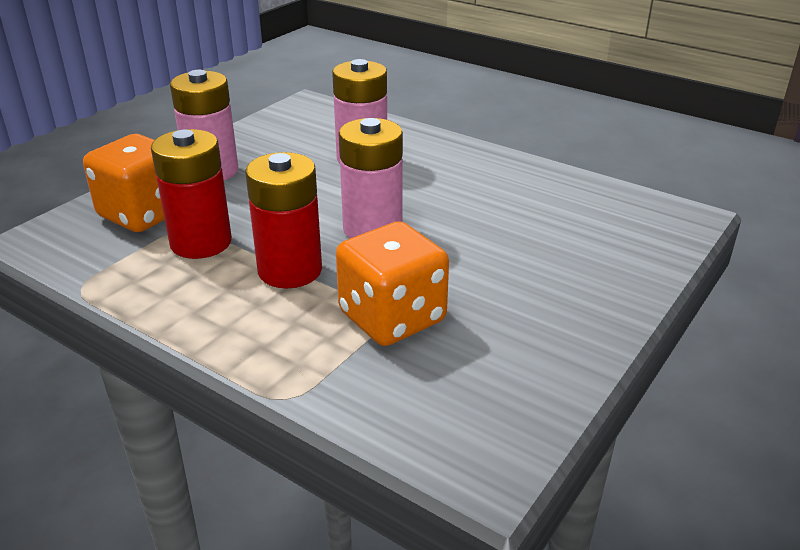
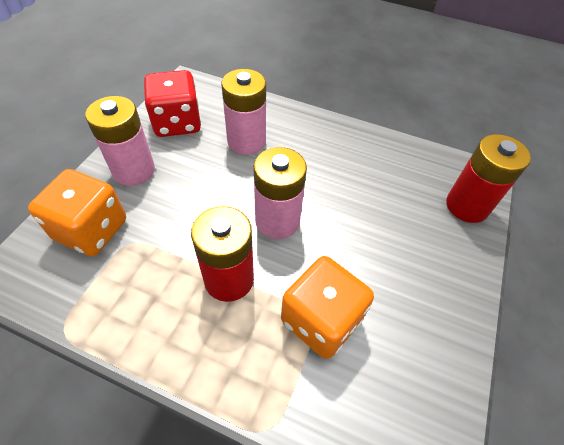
camera: 15 degrees left, 20 degrees up
(201, 242) = (149, 257): red battery -> red battery (467, 206)
(281, 136) = (177, 123): none -> red dice

